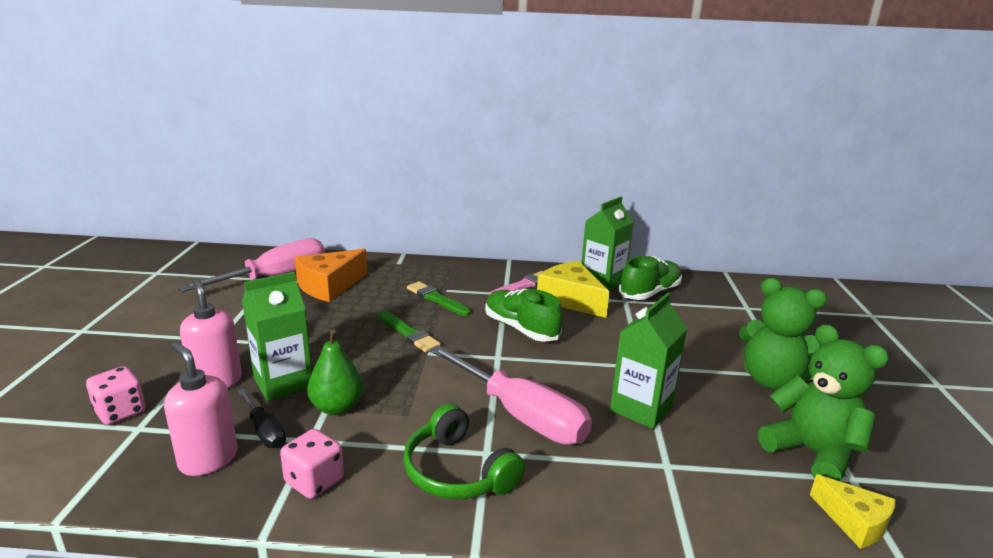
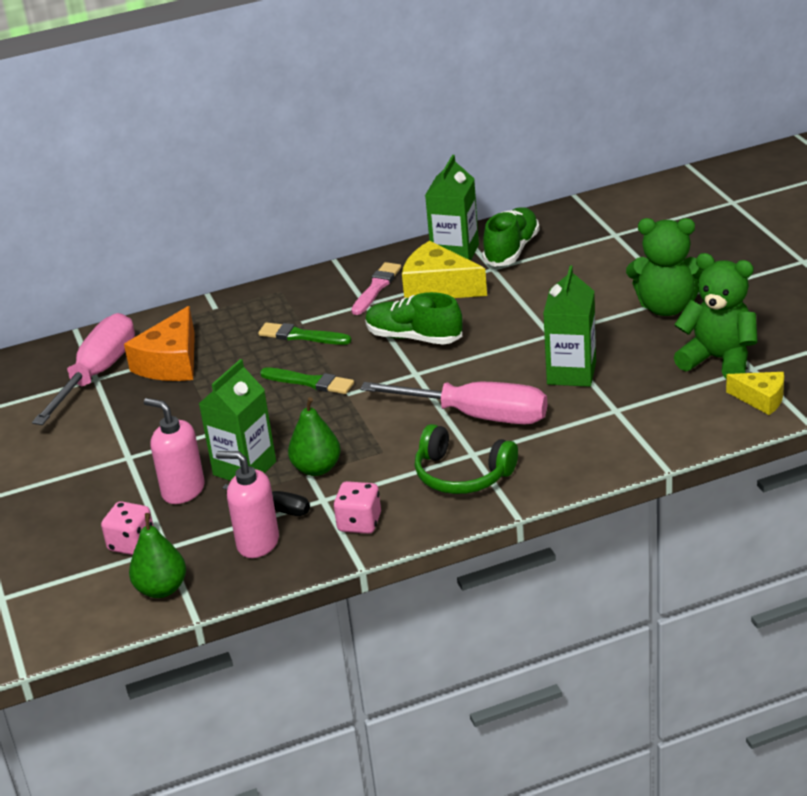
camera: 20 degrees left, 10 degrees up
(78, 469) = (162, 589): none -> green pear

